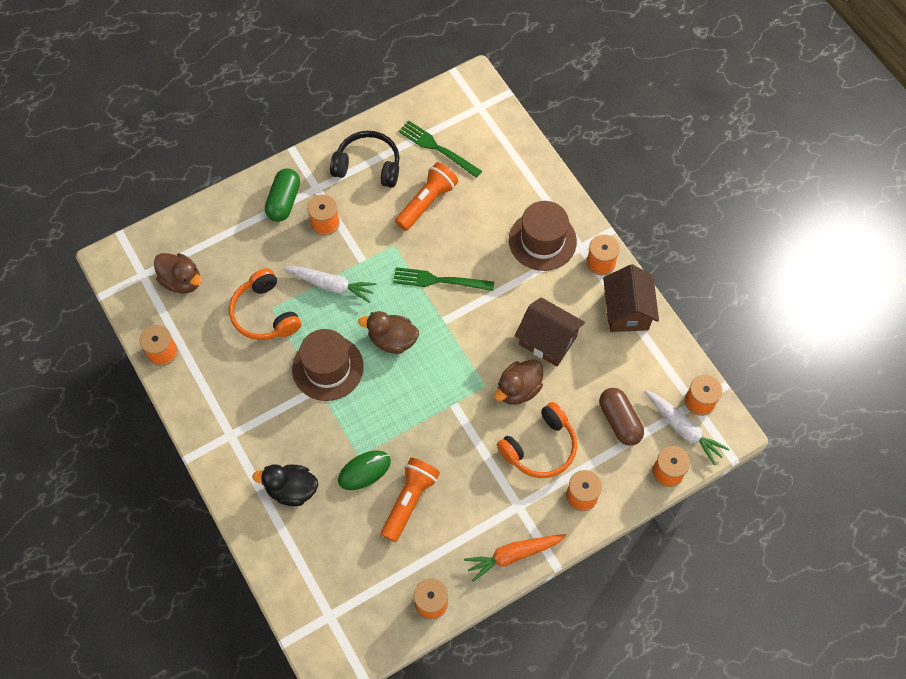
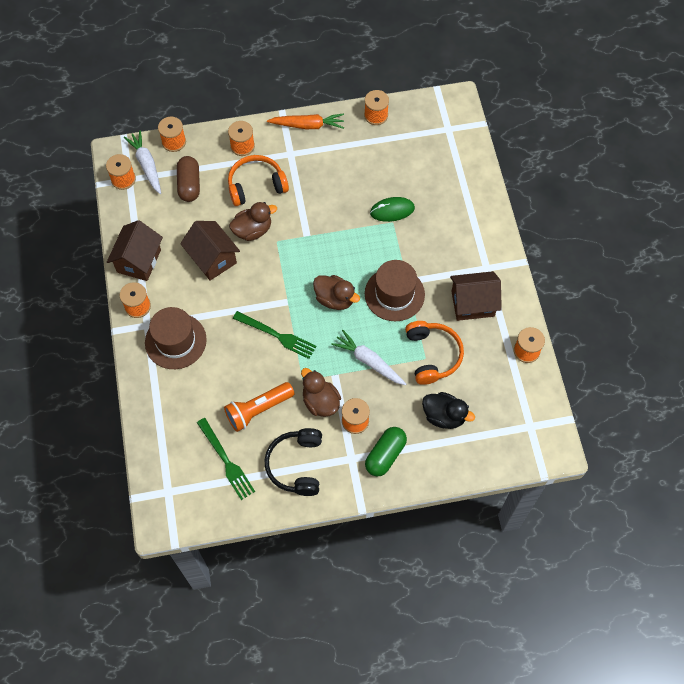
camera: 160 degrees left, 0 degrees up
(182, 281) = (496, 408): brown duck -> brown duck (320, 402)
(235, 386) = (472, 303): none -> brown house
(291, 490) = (450, 214): black duck -> black duck (444, 416)
(368, 166) = (296, 465): black headphones -> black headphones turned 60 degrees clockwise
(409, 501) = (366, 180): orange flashlight -> none

